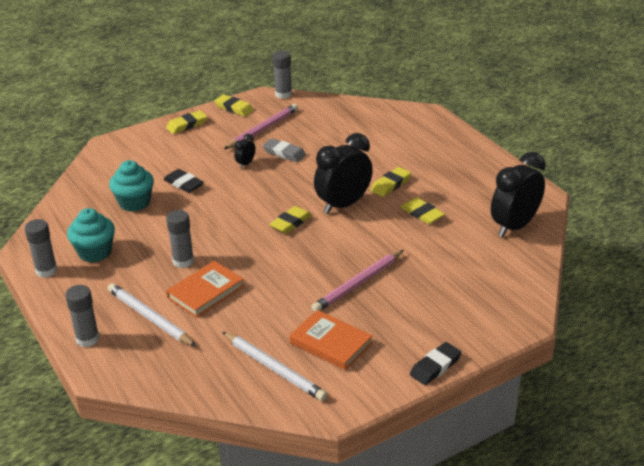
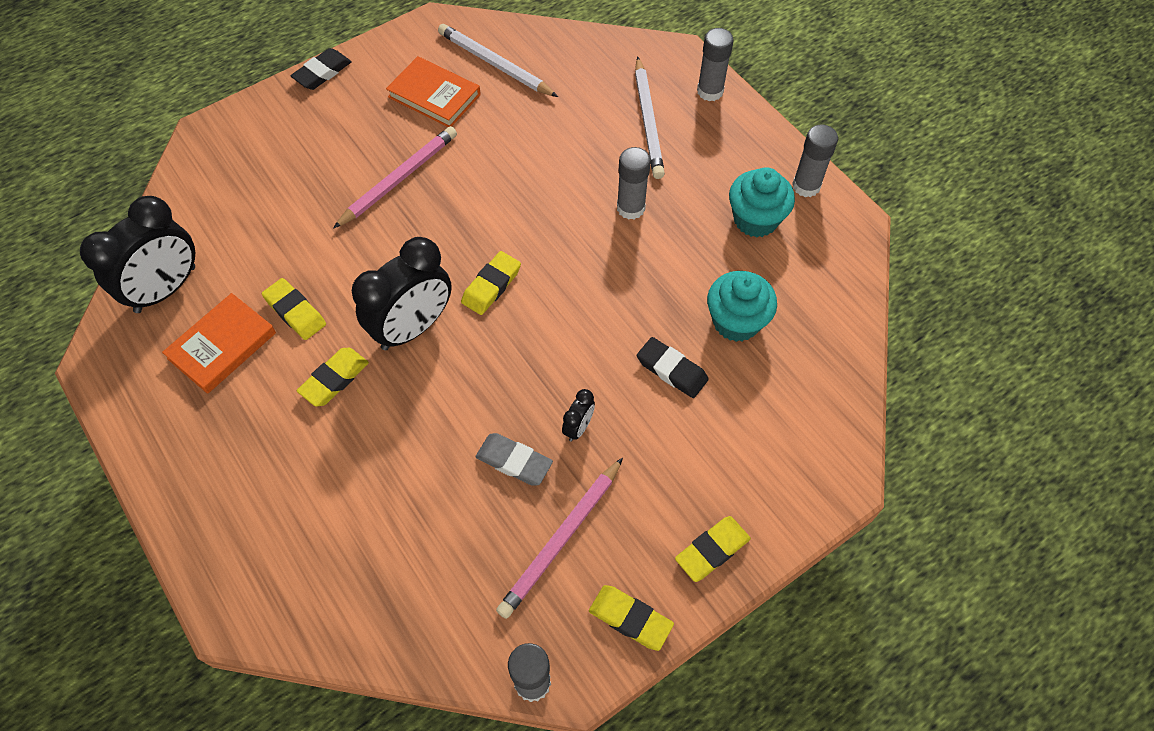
camera: 175 degrees right, 25 degrees up
(150, 317) = (648, 121): white pencil -> white pencil turned 45 degrees clockwise
(205, 292) = (590, 159): orange book -> orange book (222, 346)

